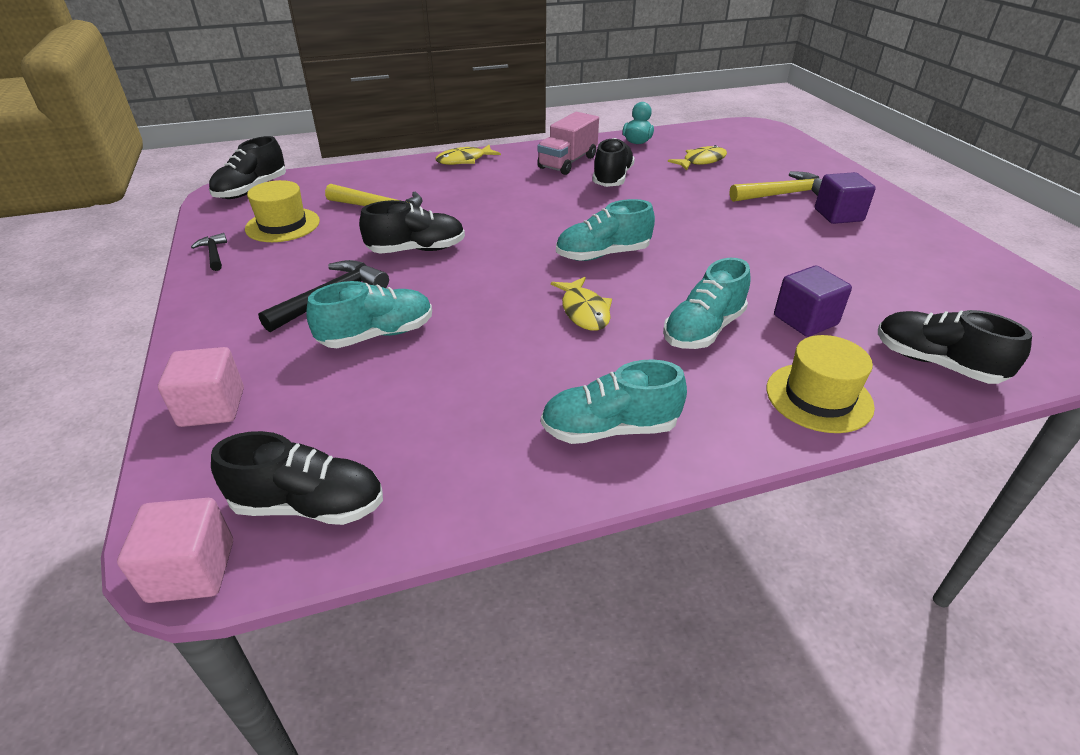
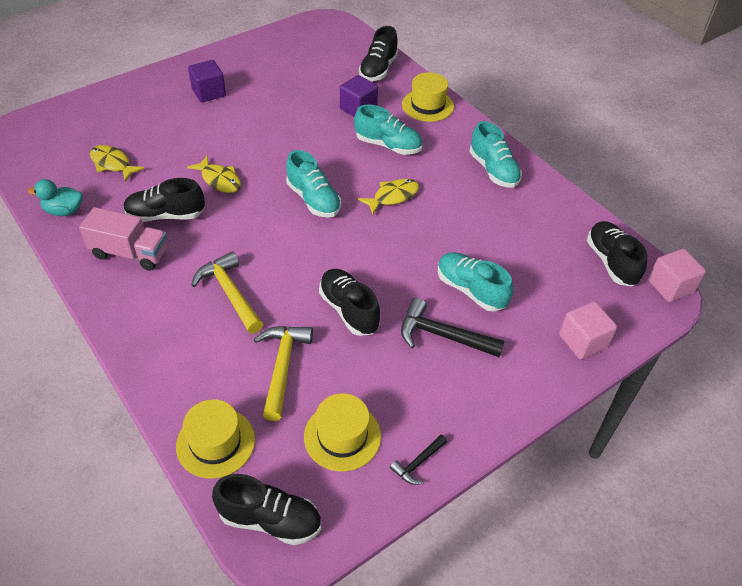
camera: 110 degrees left, 10 degrees up
(337, 178) = (215, 442): none -> yellow hat
(464, 160) = (139, 339): yellow fish -> yellow fish (219, 180)
(783, 194) = (178, 117): yellow hammer -> yellow hammer (230, 293)

